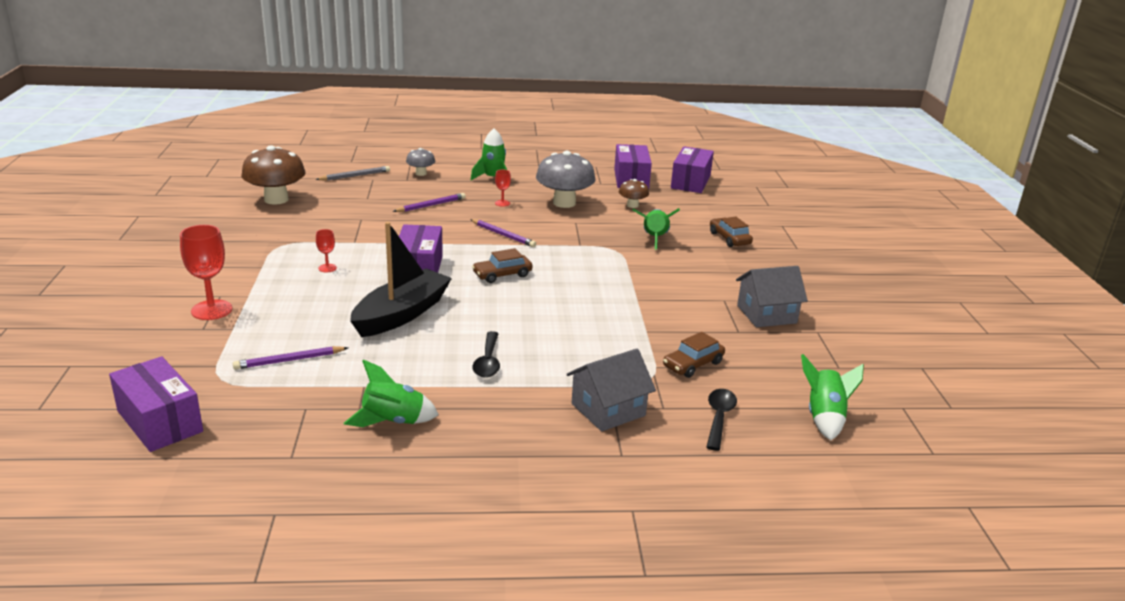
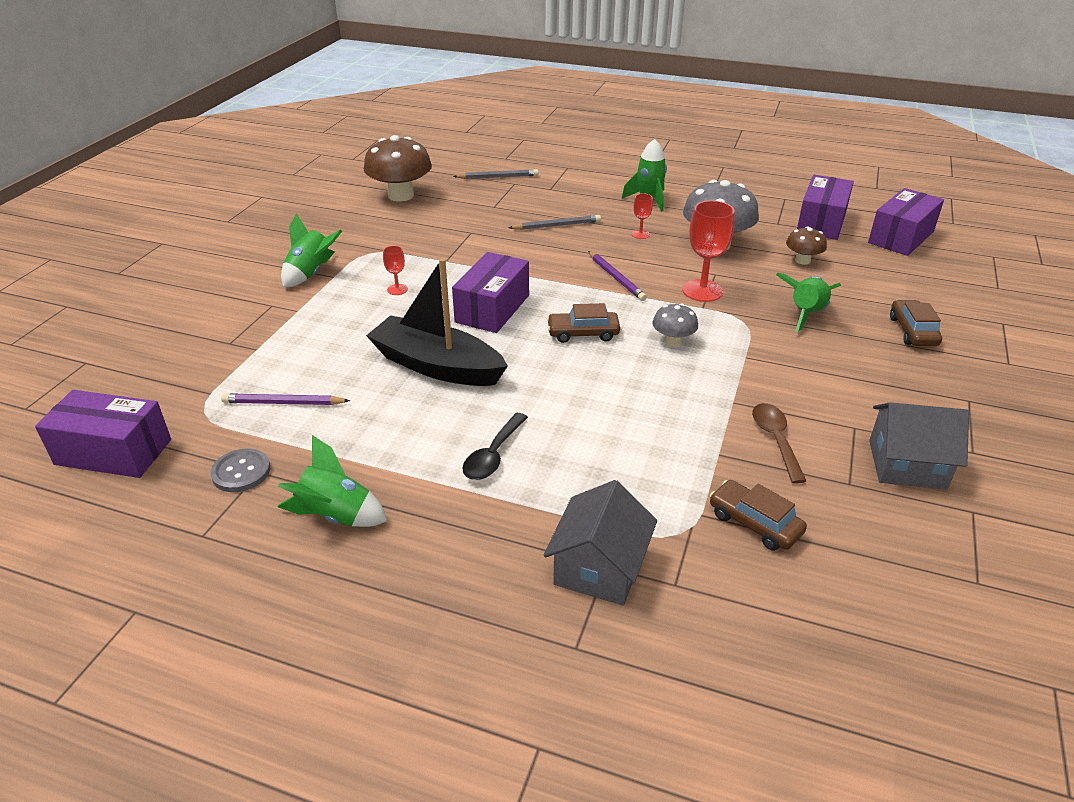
camera: 25 degrees right, 10 degrees up
(159, 421) = (113, 452): purple box -> purple box turned 60 degrees counterclockwise
(211, 310) = (252, 321): red goblet -> red goblet (702, 291)
(290, 411) = (241, 472): none -> grey button
(401, 314) = (437, 366): black boat -> black boat turned 120 degrees counterclockwise
(421, 173) = (570, 182): grey mushroom -> grey mushroom (673, 341)
(431, 205) = (557, 225): purple pencil -> grey pencil
(608, 410) = (599, 568): grey house -> grey house turned 60 degrees counterclockwise
(678, 316) = (775, 440): none -> brown spoon
(693, 364) = (754, 523): brown car -> brown car turned 60 degrees clockwise
(719, 418) = (745, 624): black spoon -> none
(824, 417) = (909, 670): green rocket -> green rocket (311, 273)

